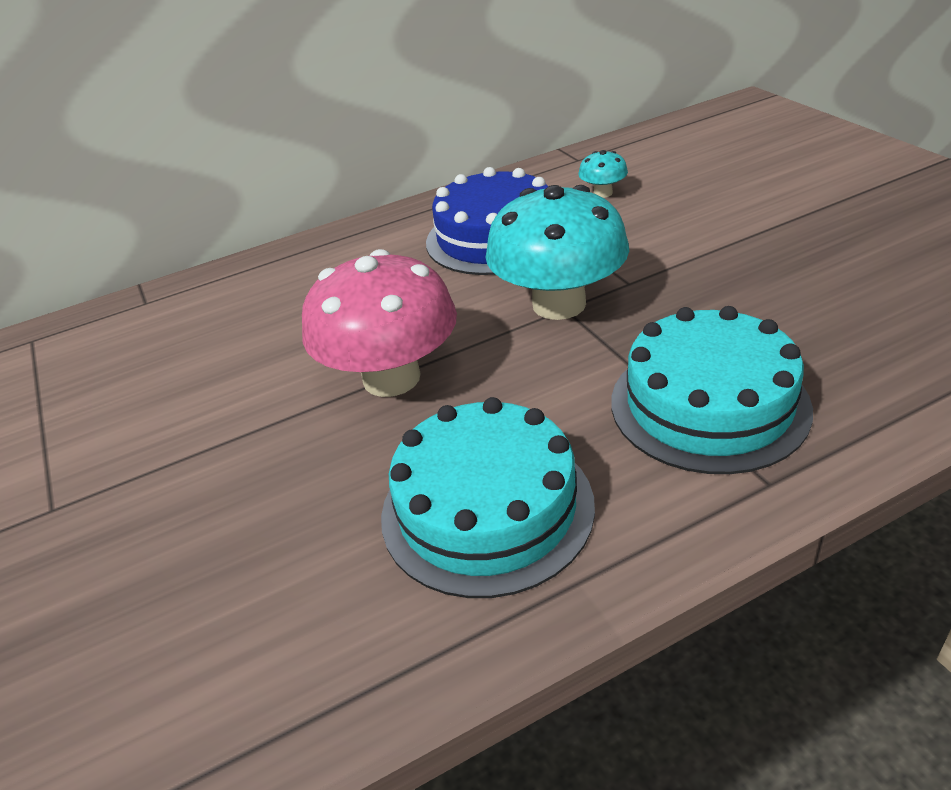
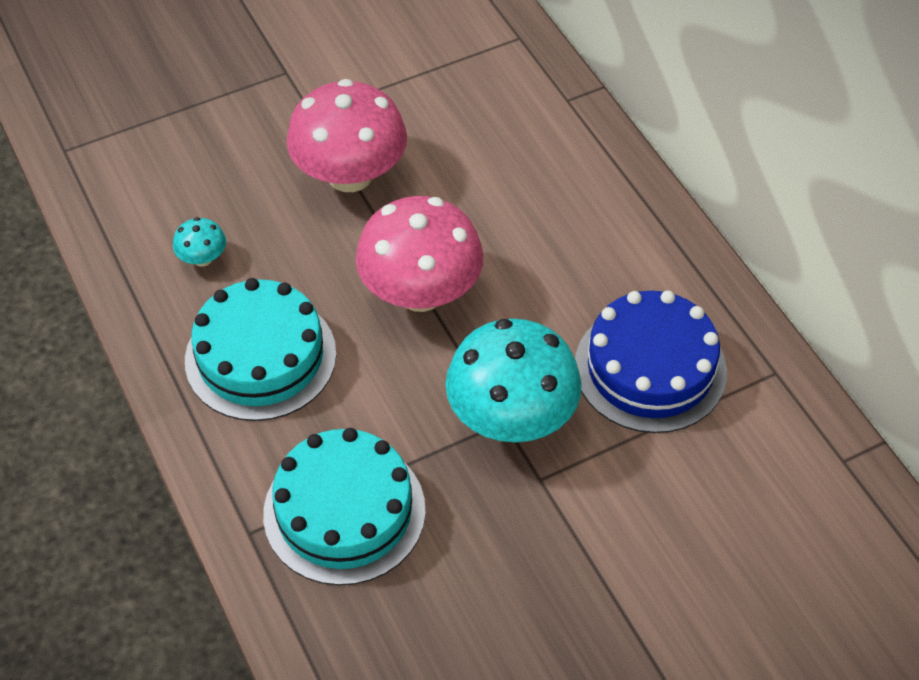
camera: 85 degrees right, 15 degrees up
(186, 456) = (350, 175): none -> pink mushroom
(603, 193) = (743, 478): turquoise mushroom -> turquoise mushroom (202, 258)

